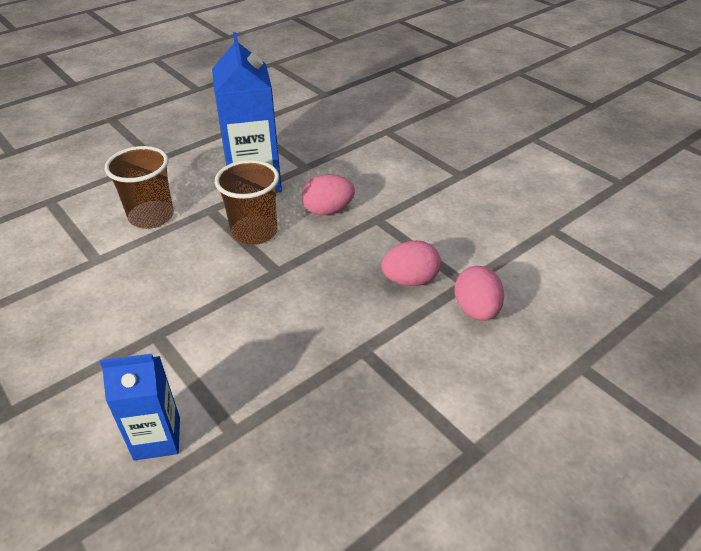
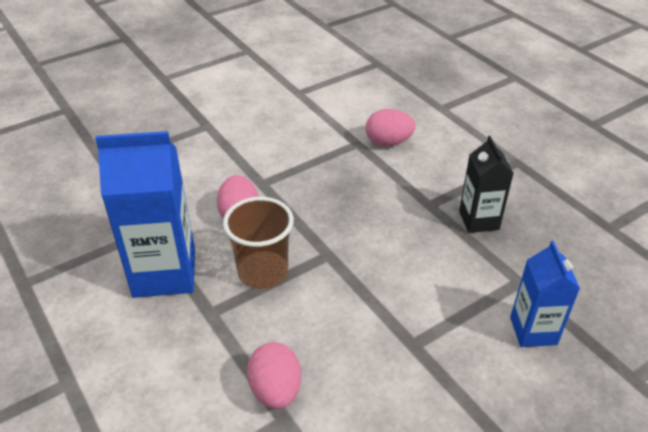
camera: 85 degrees left, 0 degrees up
(151, 216) = (209, 371): brown cup -> none
(339, 397) = (479, 220): none -> black carton
(410, 280) = (351, 171): pink egg -> pink egg (275, 390)

